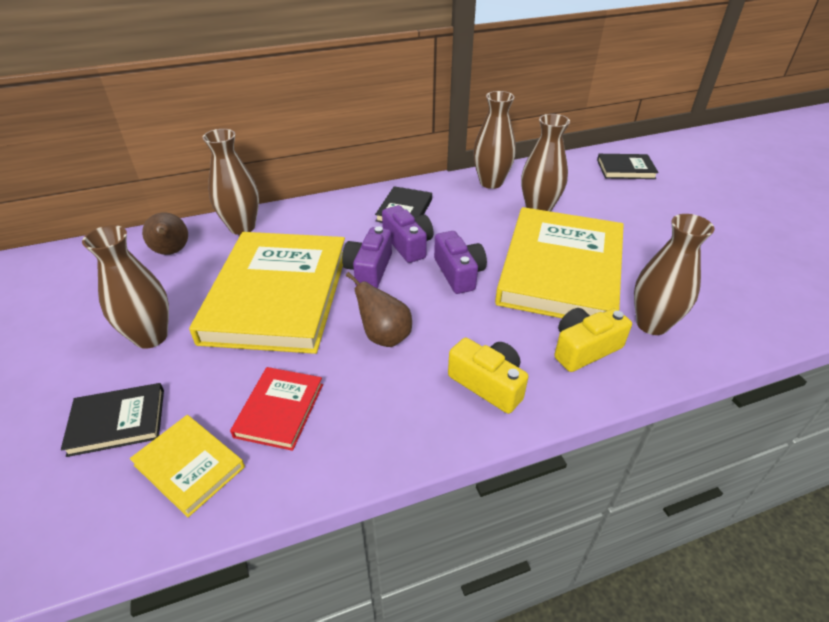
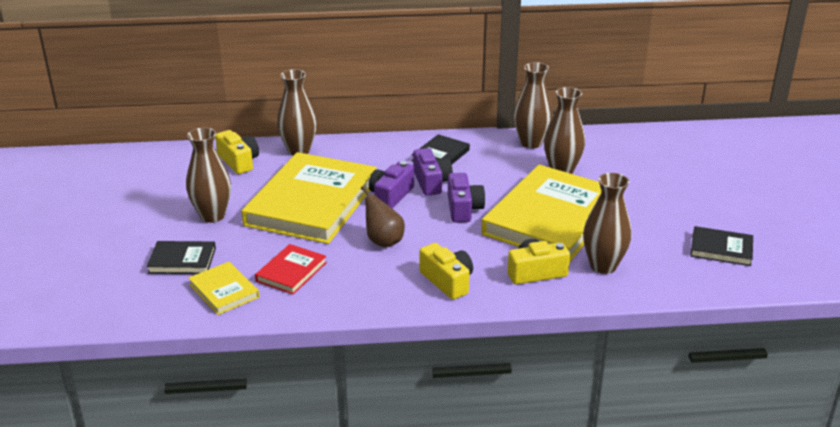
camera: 15 degrees right, 10 degrees down
(172, 252) = (239, 161): brown pear -> yellow camera
(625, 169) = (670, 147): black book -> black book (721, 249)

